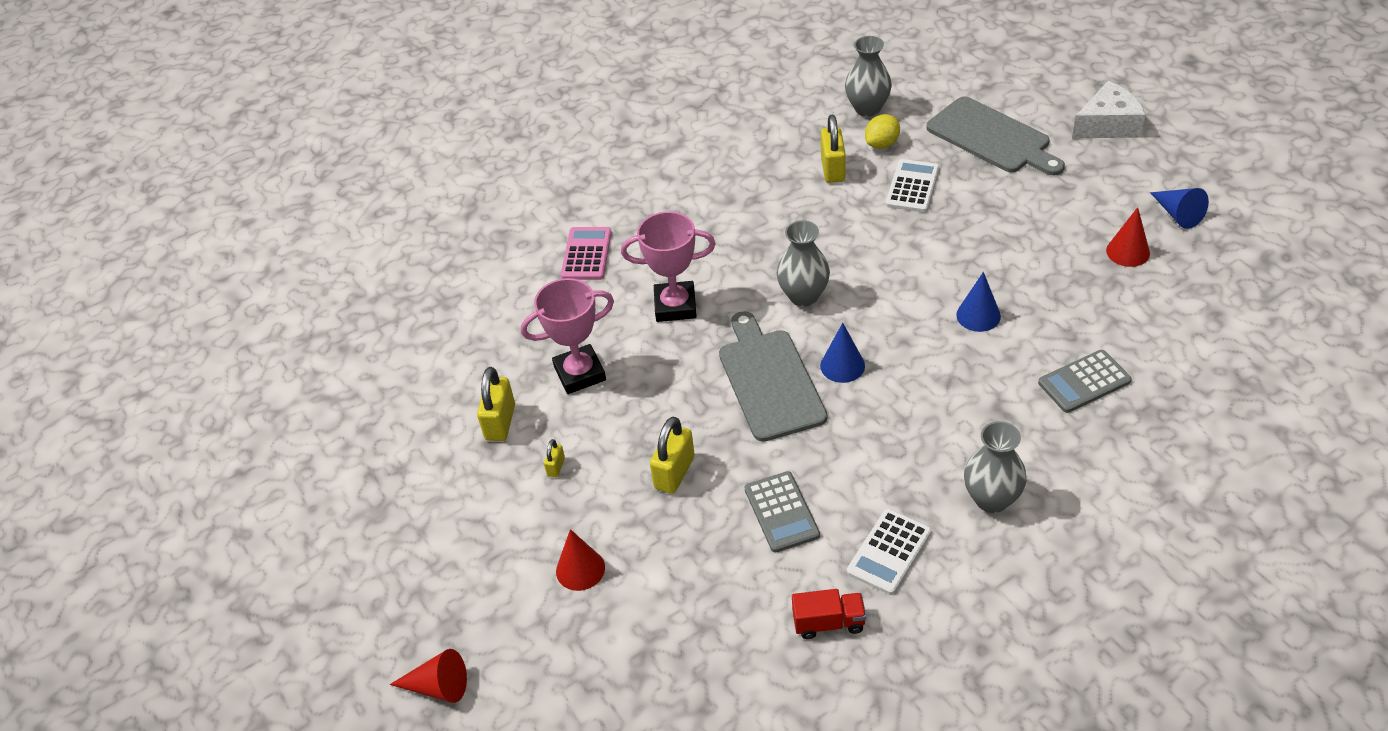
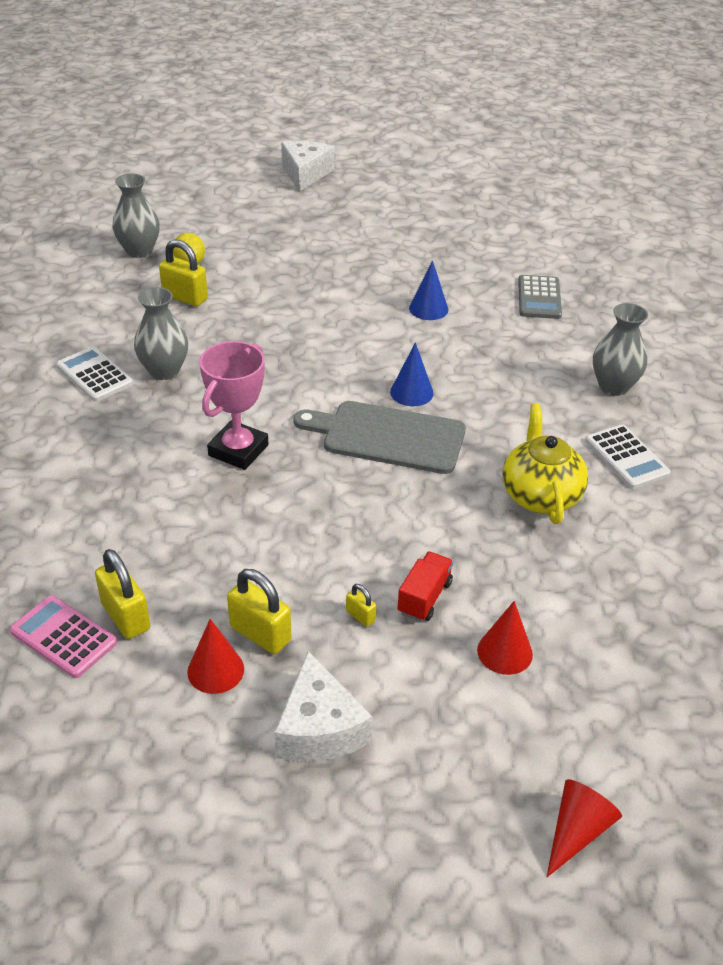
camera: 65 degrees left, 5 degrees down
(438, 498) = (319, 728): none -> white cheese
(580, 373) = (255, 548): pink trophy -> none
(586, 254) = (100, 476): pink calculator -> pink calculator (63, 637)
(674, 473) = (440, 538): yellow padlock -> yellow padlock (125, 616)
(781, 512) = (540, 495): grey calculator -> yellow teapot
(803, 296) = (312, 376): grey vase -> grey vase (164, 371)
(828, 622) = (675, 521): red truck -> red truck (424, 597)
(912, 186) = (257, 273): white calculator -> white calculator (95, 375)
(992, 137) = (253, 218): grey cutting board -> none
(1128, 252) = (436, 225): red cone -> red cone (215, 670)
(1177, 214) = (424, 193): blue cone -> none

